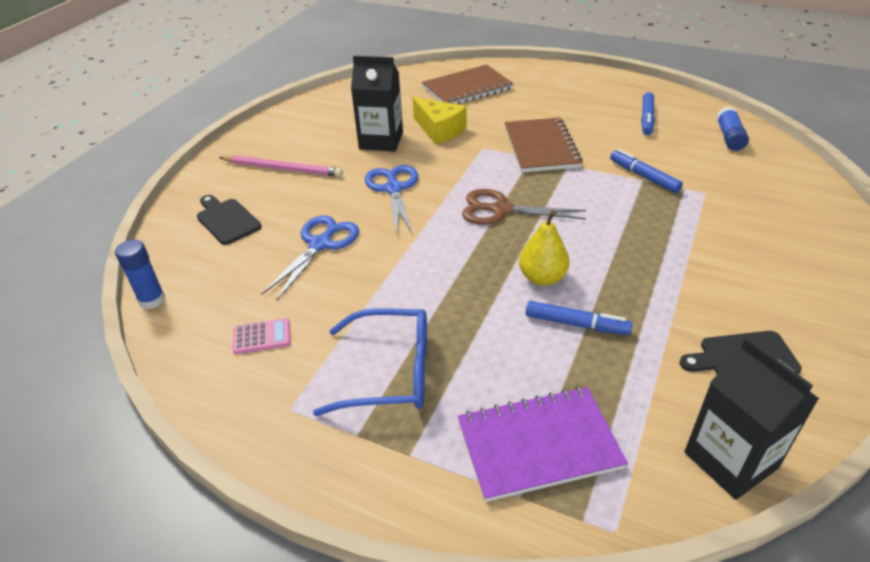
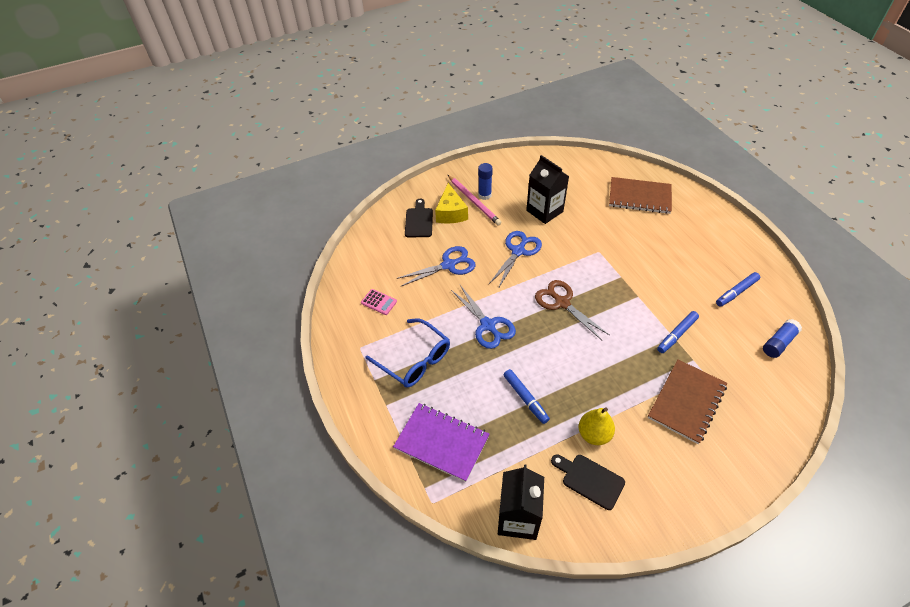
camera: 40 degrees right, 10 degrees up
(152, 300) = (351, 250): blue glue stick -> blue glue stick (484, 195)
(439, 130) = (586, 222): yellow cheese -> yellow cheese (451, 213)
(443, 278) = (488, 325): none -> blue scissors
(541, 147) = (636, 272): brown notebook -> brown notebook (686, 402)
(542, 278) = (537, 360): yellow pear -> yellow pear (594, 434)
(644, 176) = (676, 335): blue marker -> blue marker turned 135 degrees counterclockwise

